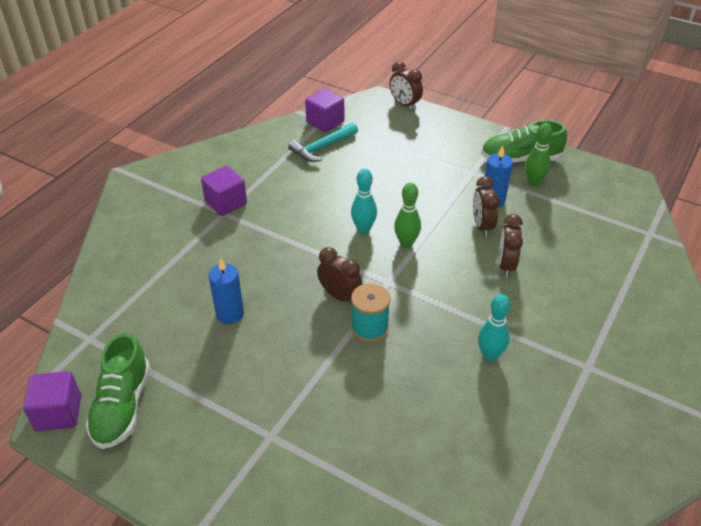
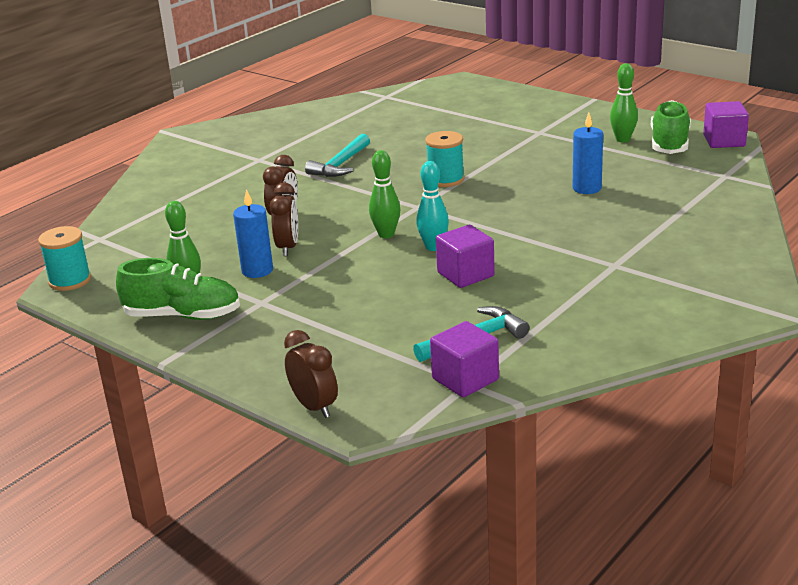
camera: 170 degrees left, 15 degrees down
(173, 416) = (623, 139): none -> green bowling pin
(226, 203) = (614, 275): purple cube -> purple cube (465, 274)
(339, 296) = (472, 198): brown clock -> none
(490, 356) = (340, 165): turquoise bowling pin -> turquoise hammer
(629, 187) = (70, 280): none -> turquoise spool

